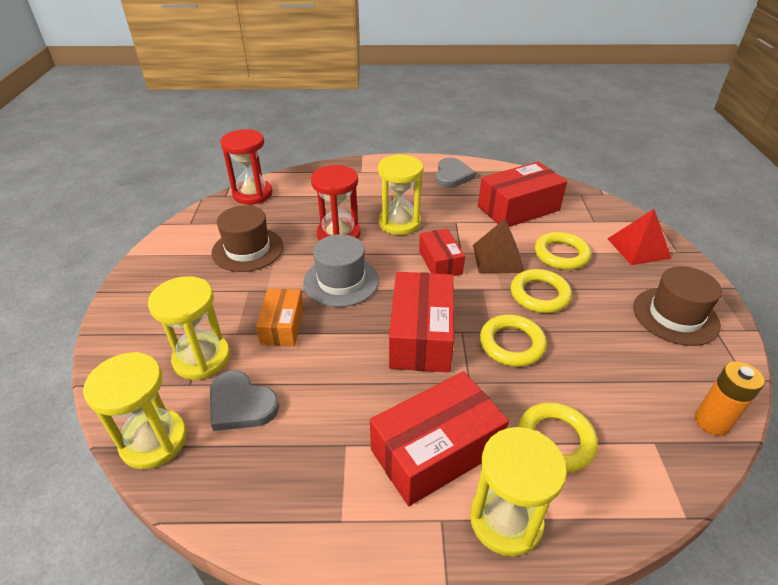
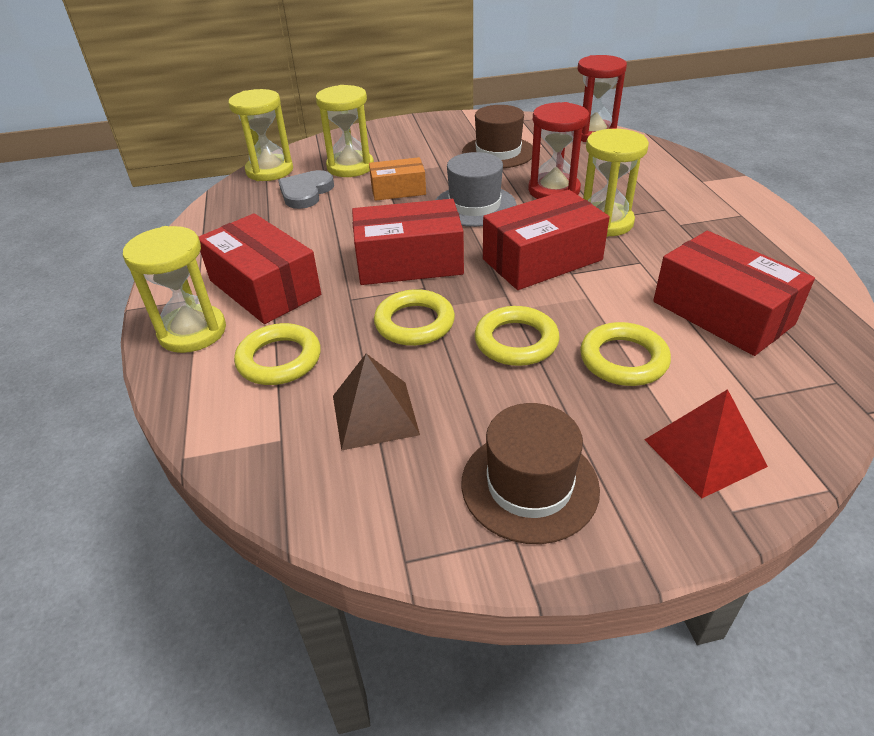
camera: 80 degrees right, 0 degrees up
(440, 262) = (542, 260): red box -> red box, size x1.67
(452, 175) = (762, 246): grey heart -> none
(498, 258) = (577, 302): brown pyramid -> brown pyramid (374, 414)
(712, 422) = (316, 500): orange battery -> none

